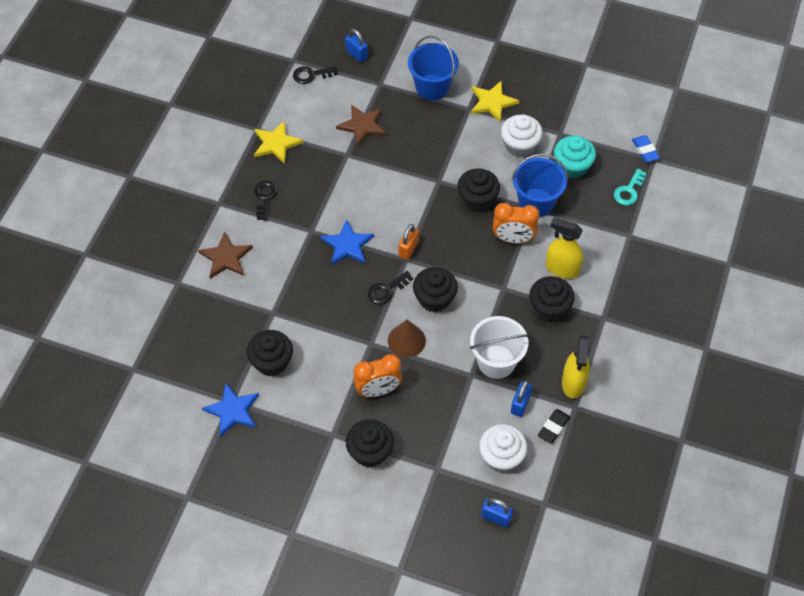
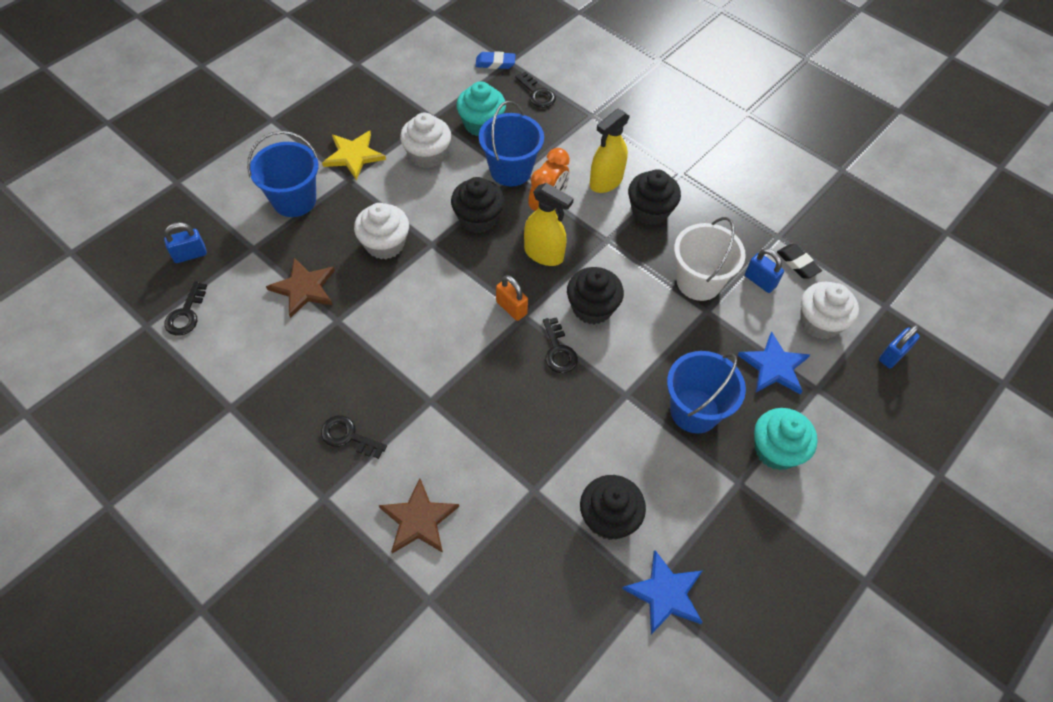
camera: 70 degrees left, 0 degrees up
(276, 143) = (269, 393): yellow star -> none
(347, 245) = (473, 368): blue star -> blue star (774, 366)
(370, 452) = (776, 450): black cupcake -> turquoise cupcake
(378, 390) = (694, 411): orange clock -> blue bucket
(406, 340) = (637, 356): brown cone -> none
(423, 154) = (385, 244): none -> white cupcake
(573, 383) = (749, 226): yellow spray bottle -> yellow spray bottle (544, 254)
(629, 191) = (537, 94): turquoise key -> black key

